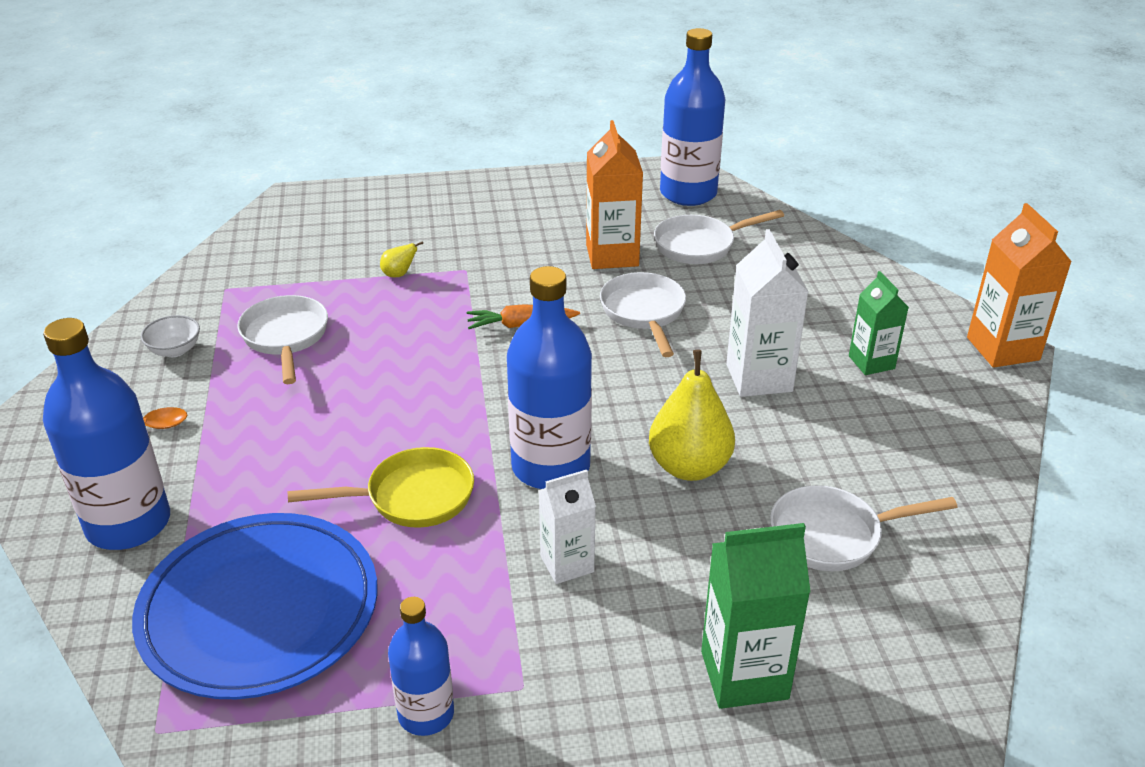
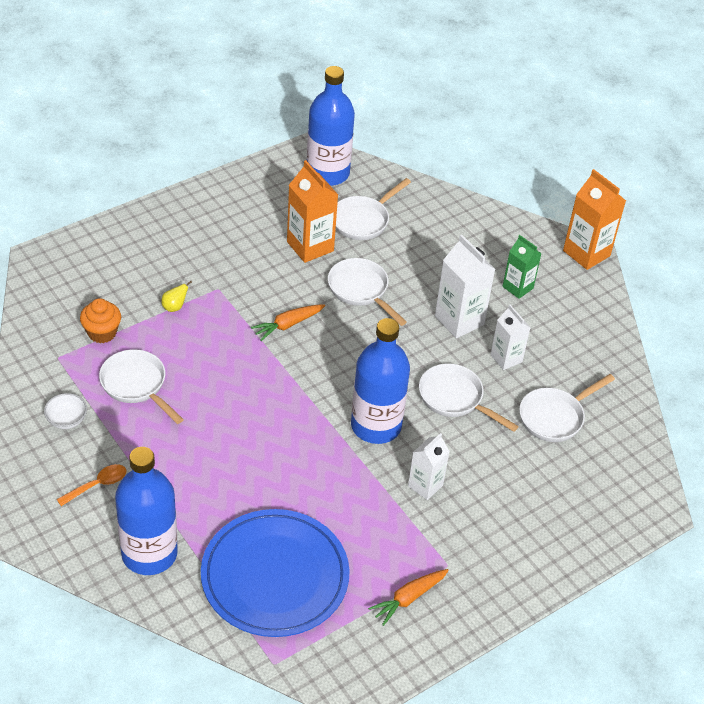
camera: 30 degrees left, 10 degrees up
(295, 278) = (102, 333): none -> orange cupcake
(412, 497) = (308, 474): yellow pan -> none
(426, 714) = (408, 598): blue bottle -> orange carrot
(689, 467) = (454, 398): yellow pear -> white pan
(744, 675) = (552, 516): green carton -> none
(801, 440) = (506, 358): none -> white carton

